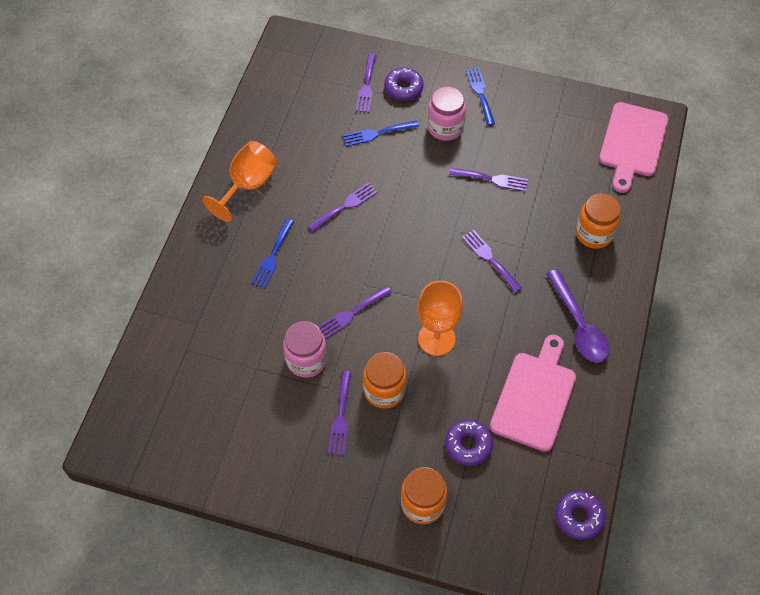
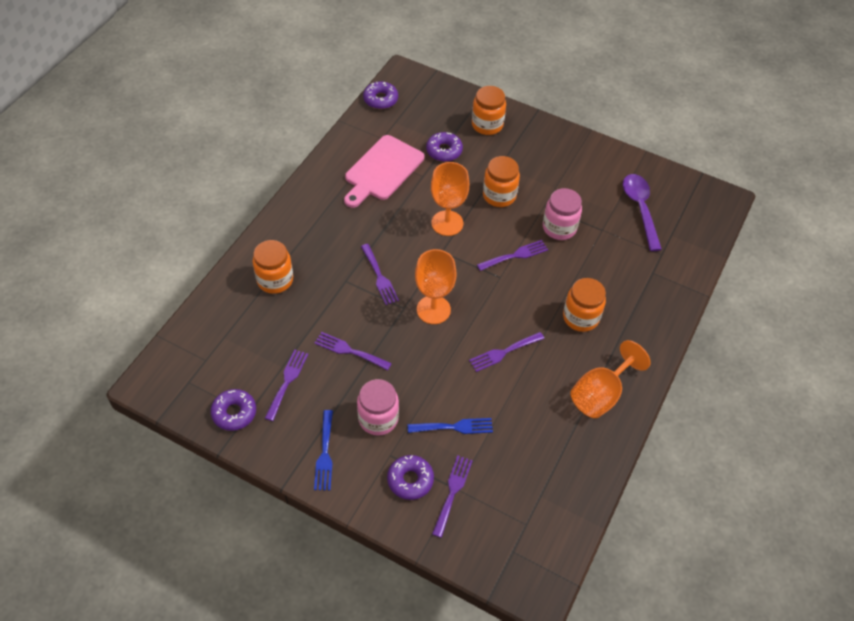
camera: 170 degrees left, 5 degrees down
(272, 256) = (580, 317): blue fork -> orange jar
(341, 417) = (537, 185): purple fork -> purple fork (287, 381)
(424, 235) = (433, 310): none -> orange goblet
(570, 109) = (234, 413): none -> purple donut
(578, 325) = (325, 211): purple spoon -> purple spoon (640, 209)
(632, 143) = (190, 360): pink cutting board -> none

